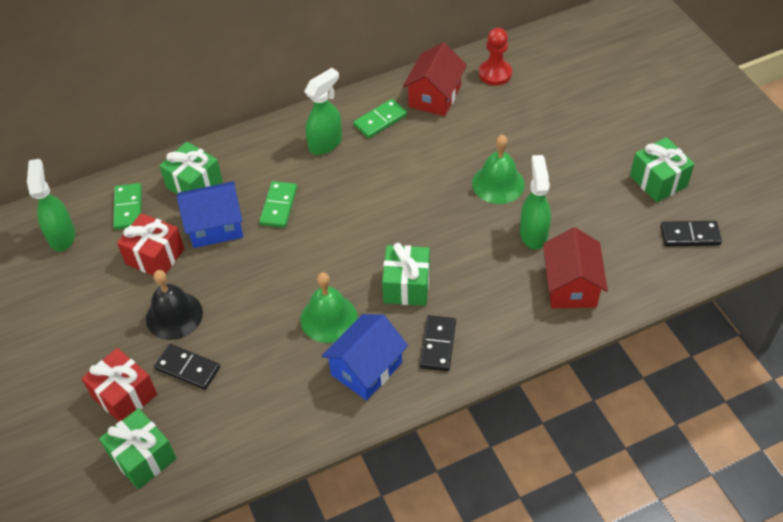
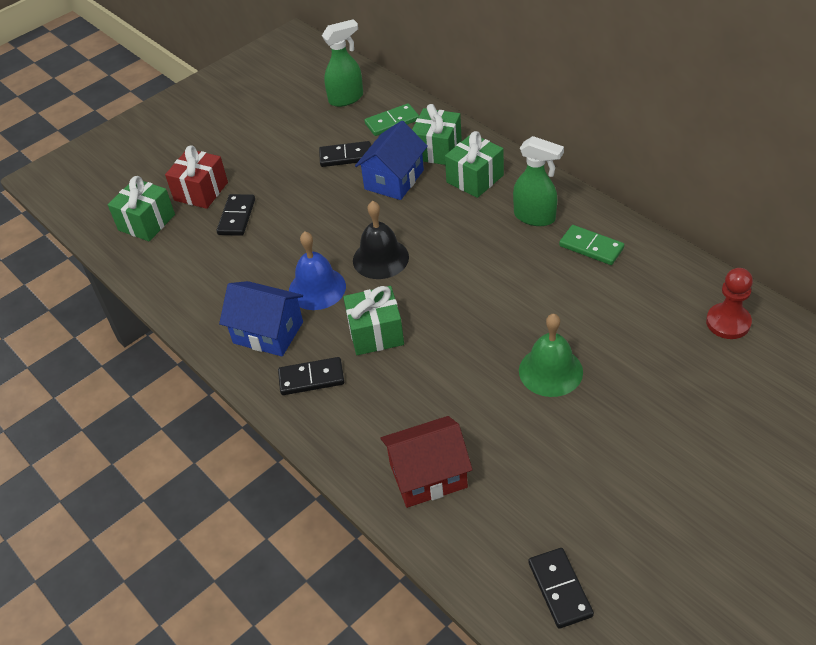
camera: 75 degrees right, 5 degrees down
(155, 256) = (346, 156): red gift -> black domino
(174, 315) = (287, 190): black bell -> black bell (380, 258)
(215, 226) = (394, 179): blue house -> blue house turned 60 degrees clockwise
(278, 206) = (437, 211): green domino -> none
(329, 318) = (317, 288): green bell -> blue bell
(434, 96) = (655, 280): red house -> none
(533, 233) = (490, 422): green spray bottle -> none
(658, 181) = (638, 534): green gift -> green gift (475, 179)

